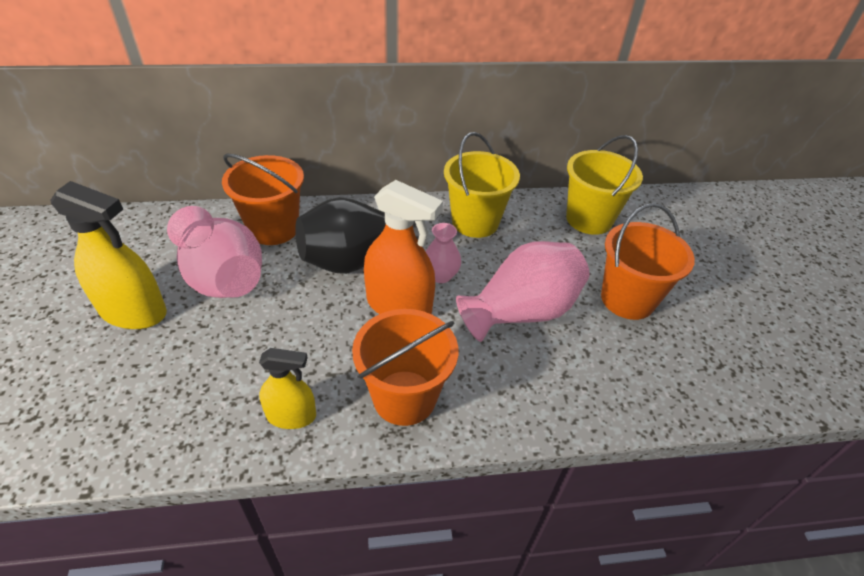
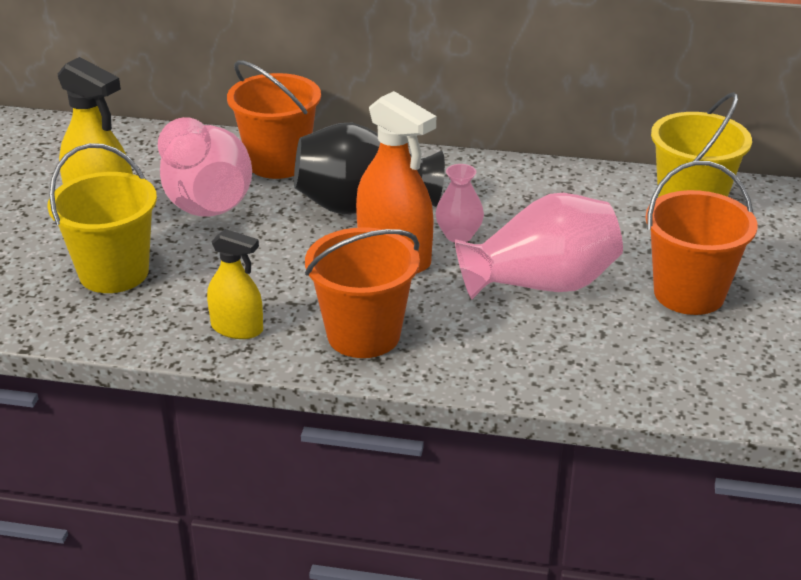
camera: 20 degrees right, 10 degrees down
(475, 222) = (531, 188): yellow bucket -> yellow bucket (114, 273)

